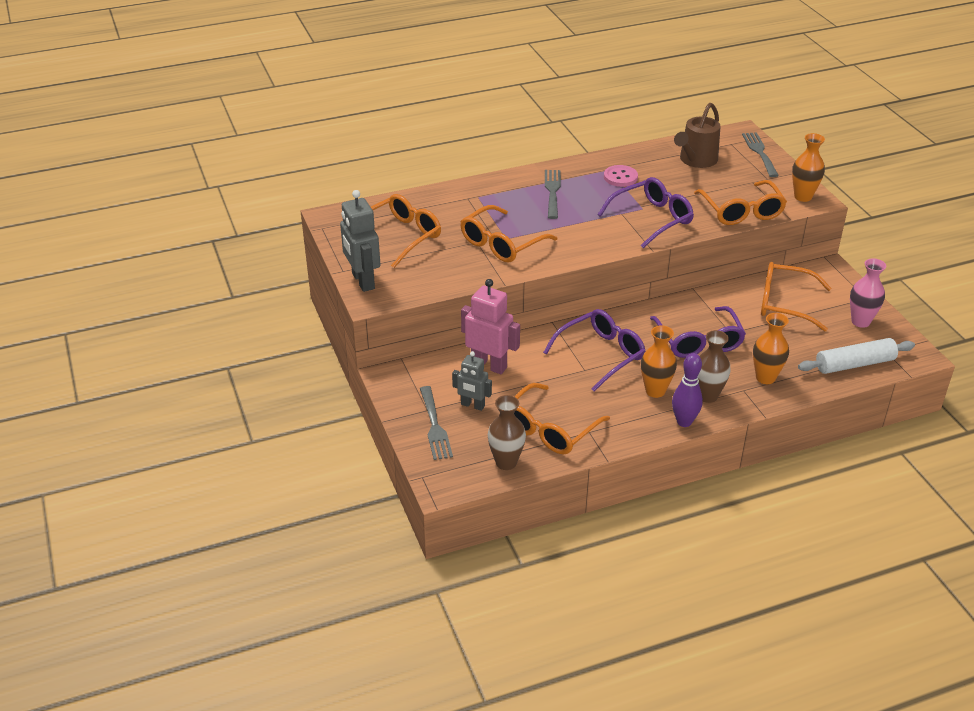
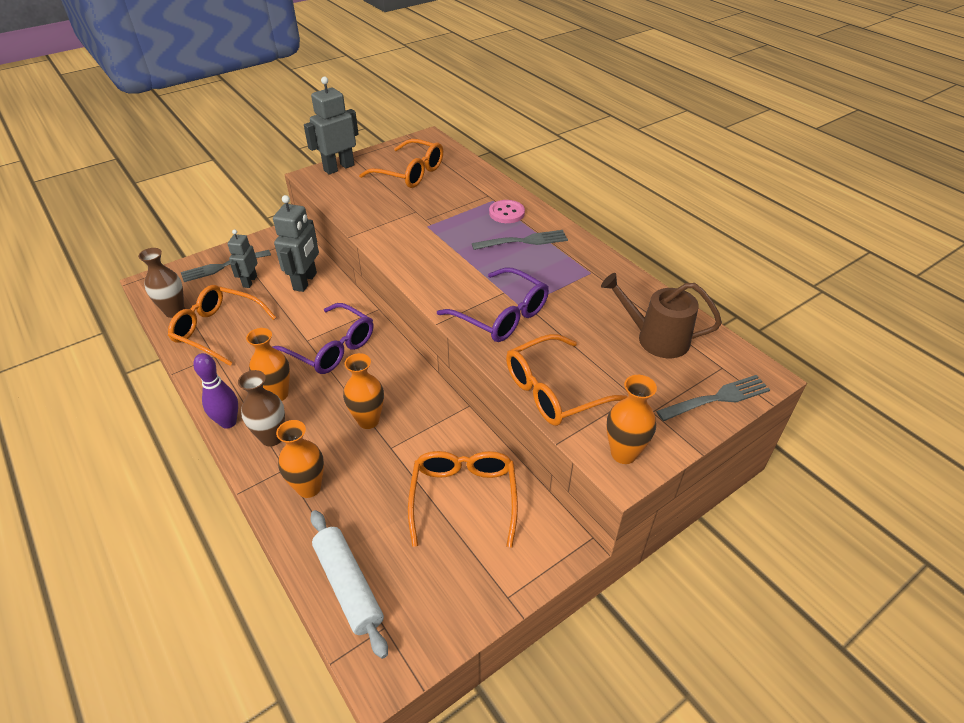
camera: 75 degrees right, 5 degrees up
(489, 365) = (305, 281): pink robot -> grey robot
(501, 244) = (416, 225): orange glasses -> none
(620, 177) = (579, 282): pink button -> pink button (506, 213)
(698, 341) = (368, 420): purple glasses -> orange vase
(860, 321) = (447, 590): pink vase -> none

